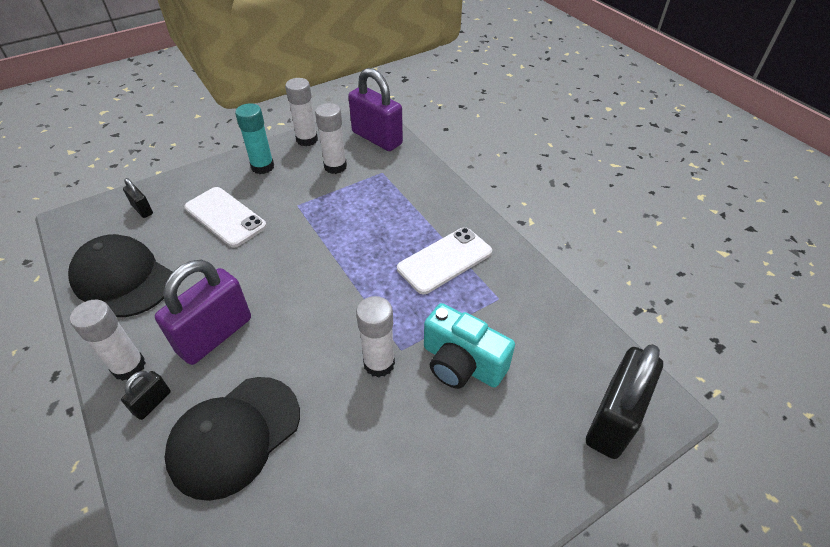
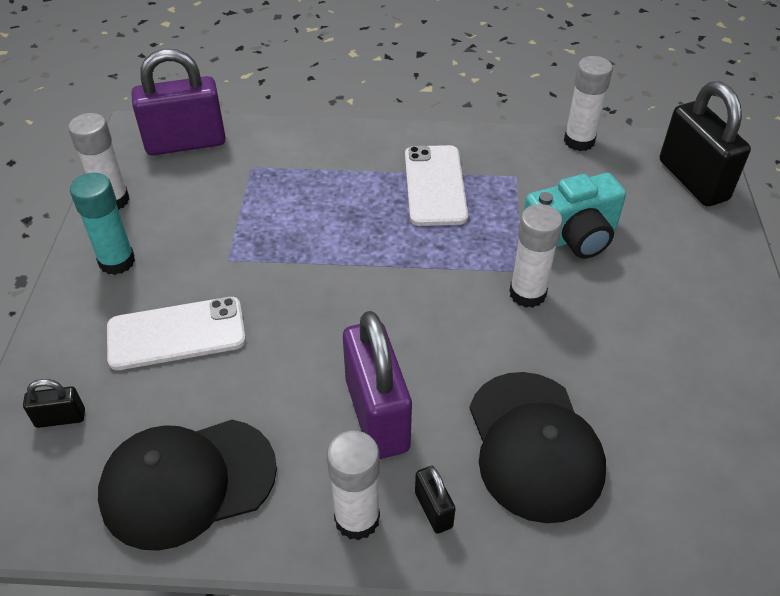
camera: 55 degrees left, 0 degrees up
(335, 166) = (196, 198): white glue stick -> white glue stick (579, 141)

